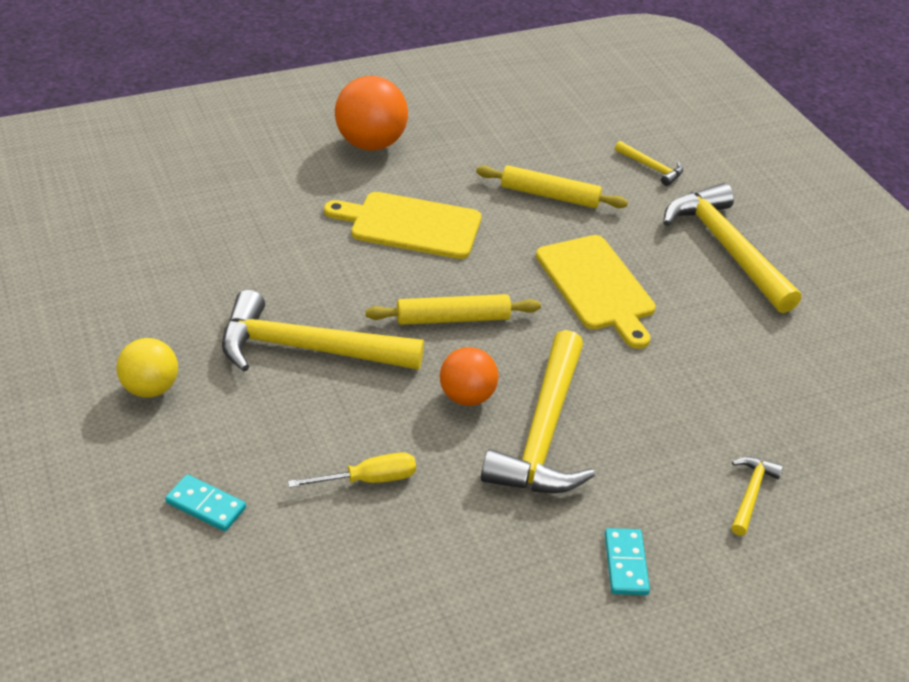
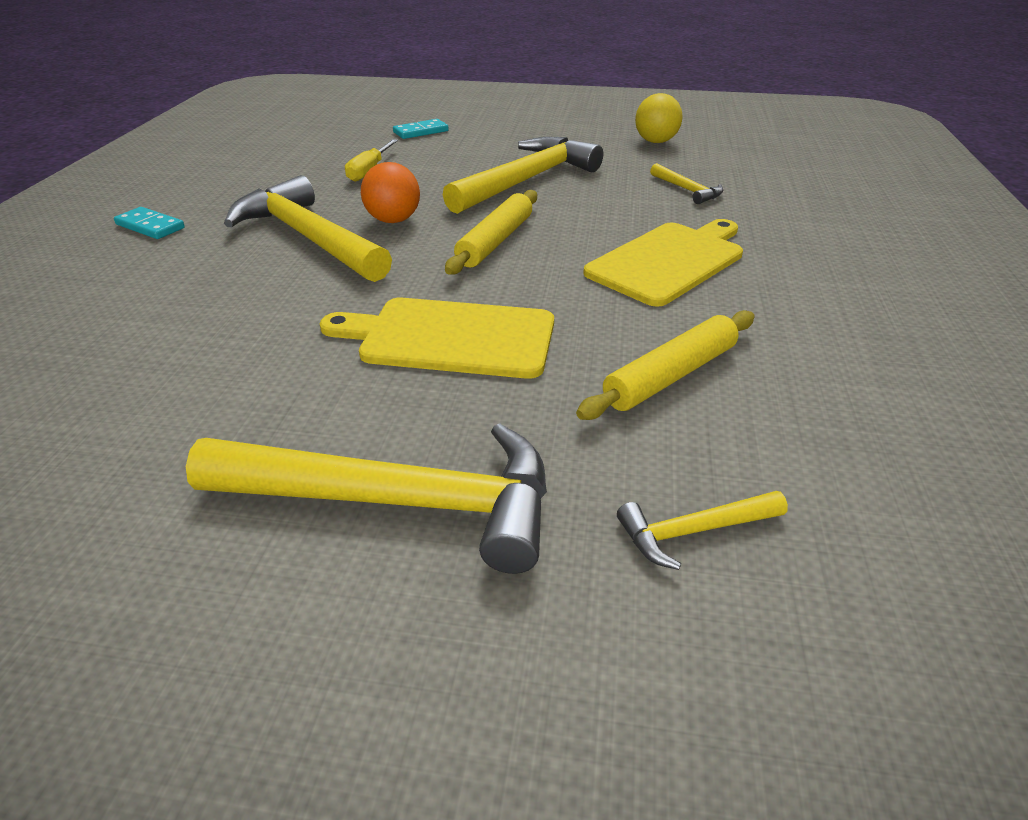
camera: 125 degrees right, 5 degrees down
(151, 388) = (543, 134): yellow ball -> yellow ball (655, 142)
(371, 144) = (866, 282): orange ball -> none
(751, 493) = (83, 304): yellow hammer -> yellow hammer (687, 190)

